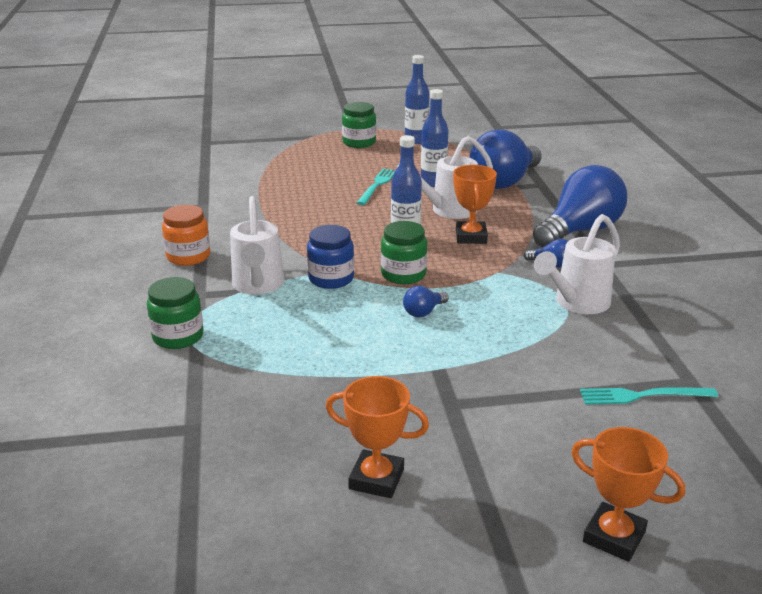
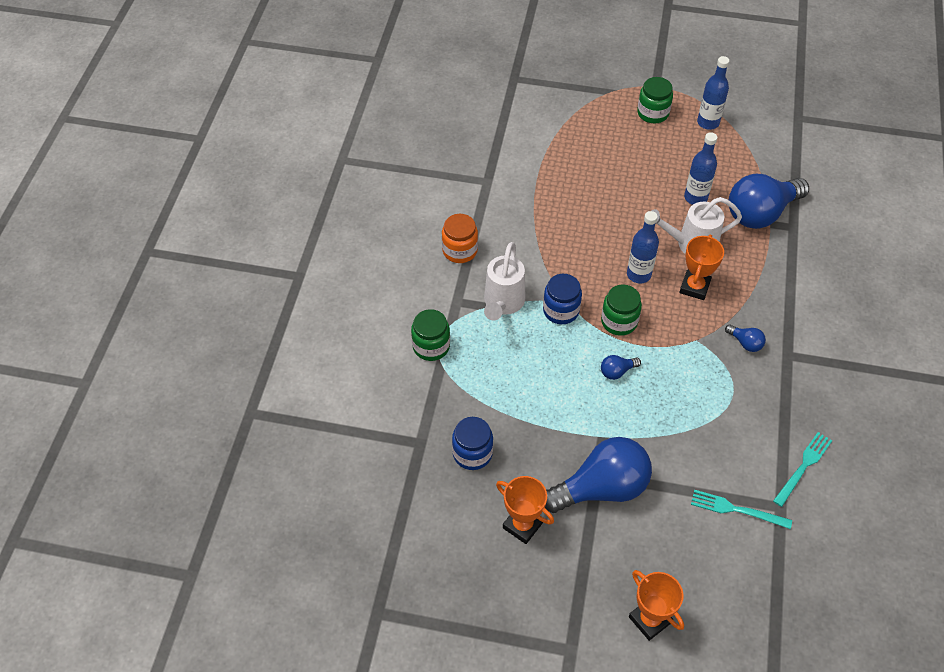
camera: 20 degrees right, 25 degrees up
(272, 422) = (472, 453): none -> blue jar
(377, 185) = (644, 189): turquoise fork -> turquoise fork (803, 467)
(577, 303) = (741, 397): white watering can -> none
(580, 231) = (792, 305): blue light bulb -> blue light bulb (601, 488)

